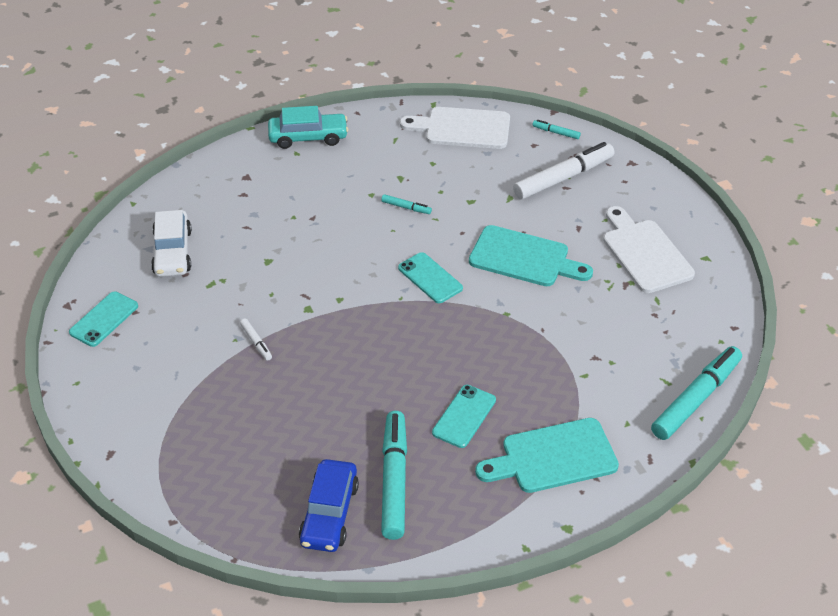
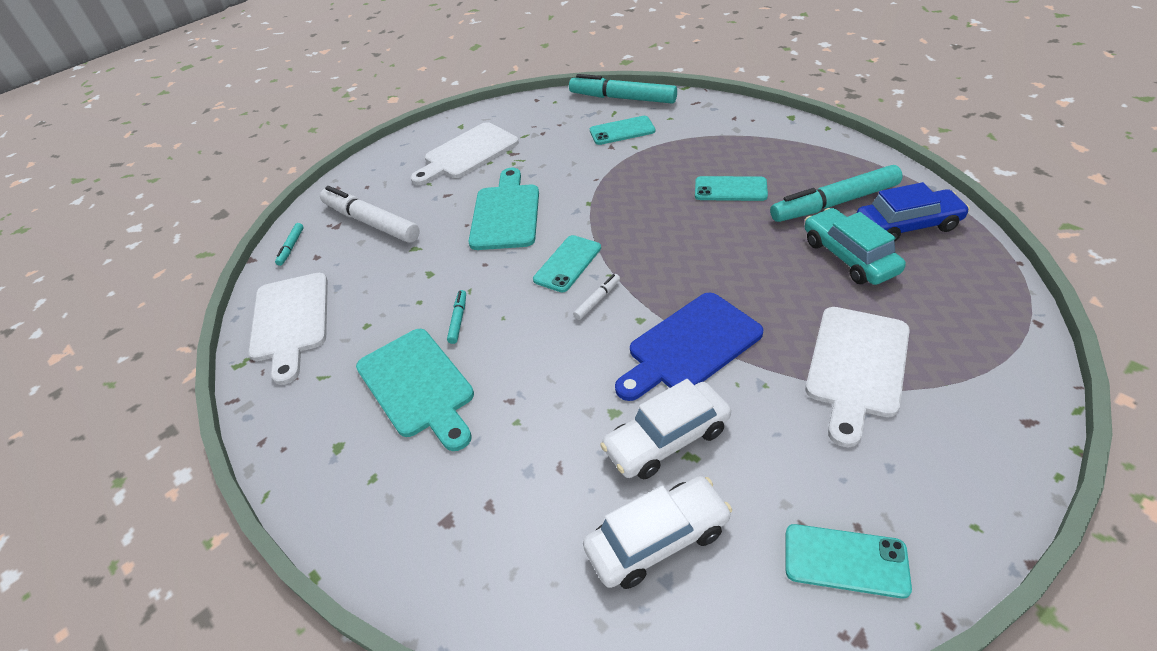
camera: 105 degrees left, 0 degrees up
(214, 393) = (856, 366): none -> white cutting board
(230, 277) = (666, 439): none -> white car
(256, 342) = (755, 363): white marker -> white marker (597, 300)
(295, 316) = (690, 346): none -> blue cutting board
(308, 137) = (331, 479): turquoise car -> turquoise car (849, 256)
(553, 457) = (732, 138): turquoise cutting board -> turquoise cutting board (418, 386)
(621, 375) = (622, 131): none -> turquoise phone

